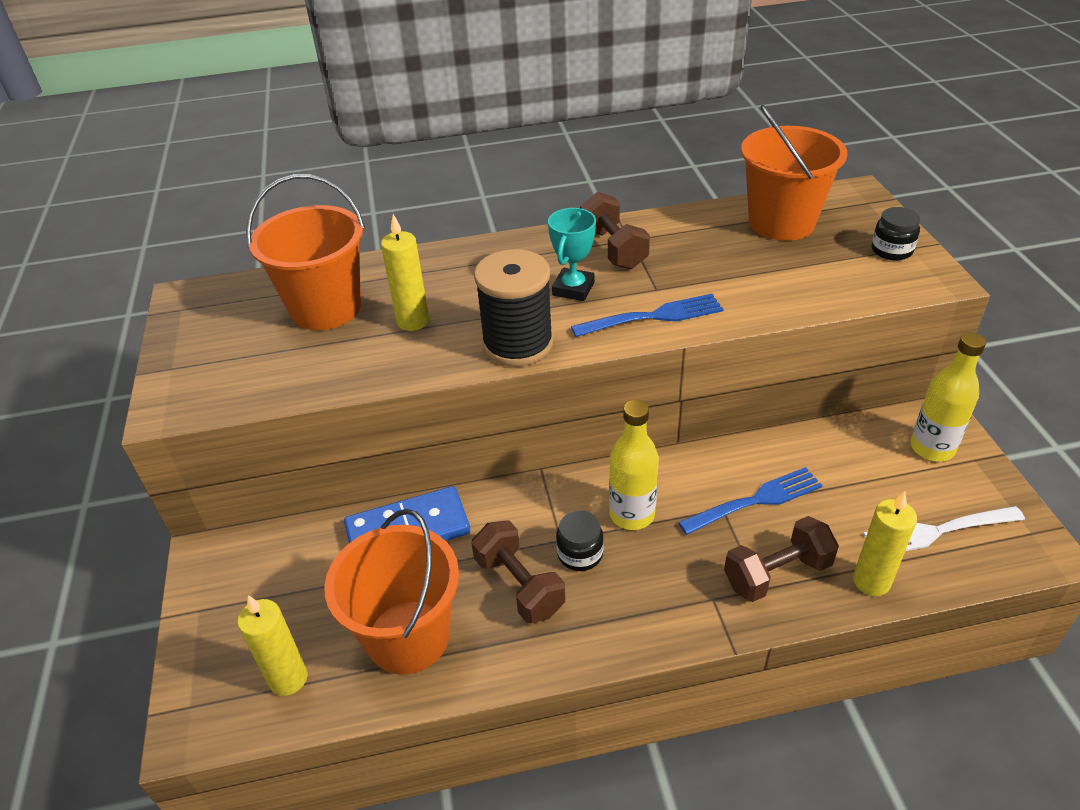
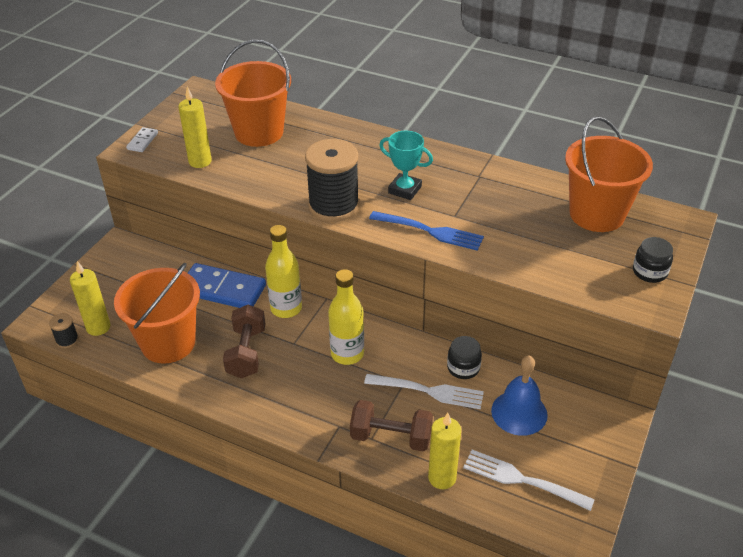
camera: 35 degrees right, 0 degrees up
(173, 391) = (142, 141): none -> white domino
(260, 725) = (67, 340): none -> black spool
(413, 321) = (294, 163): yellow candle -> yellow candle (200, 161)
(573, 289) = (405, 190): turquoise trophy -> turquoise trophy turned 60 degrees clockwise
(580, 554) = (295, 357): black jar -> black jar (463, 368)
(613, 249) = (460, 177): brown dumbbell -> none
(755, 501) = (428, 391): blue fork -> white fork
(857, 467) = (519, 412): none -> blue bell
(932, 448) = (586, 432): yellow bottle -> yellow bottle (286, 308)

